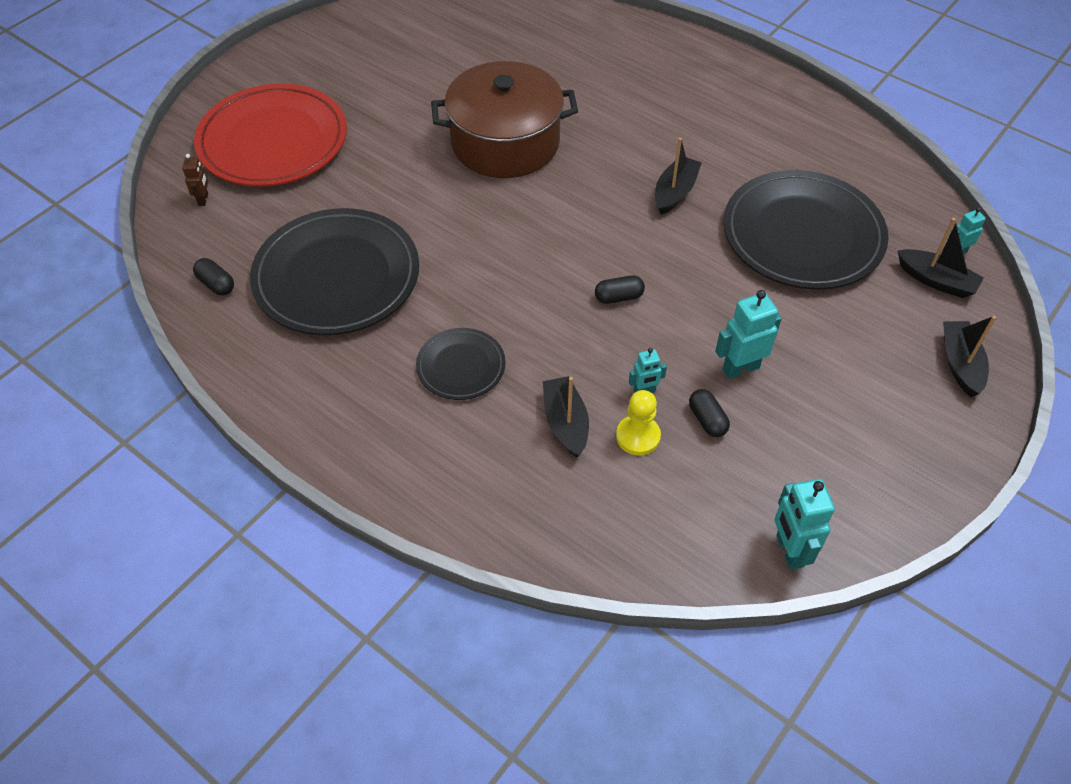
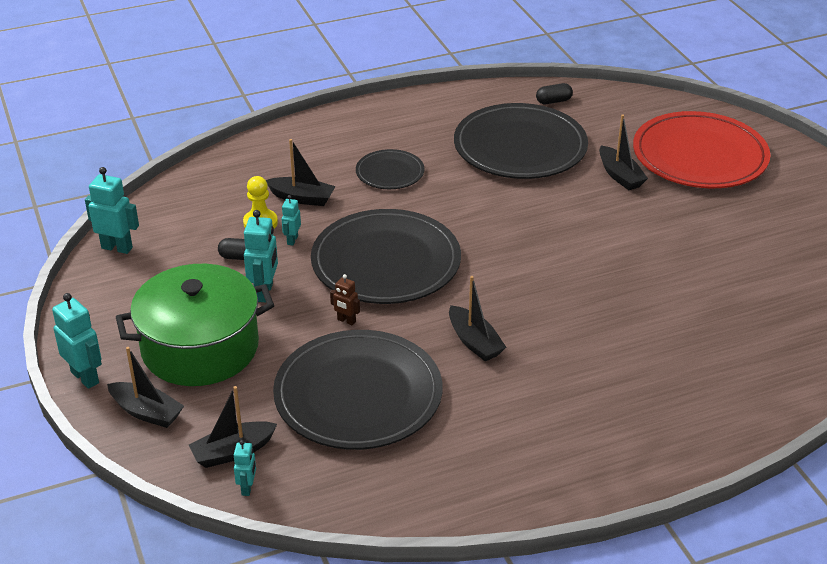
camera: 120 degrees right, 15 degrees down
(203, 199) = (649, 113): brown robot -> brown robot (346, 321)
(346, 184) = (620, 176): none -> black boat
(505, 143) = (614, 269): brown pot -> none
(618, 297) = (386, 262): black capsule -> black plate
(855, 373) = (200, 348): none -> green pot
(974, 440) = (85, 377): none -> turquoise robot

